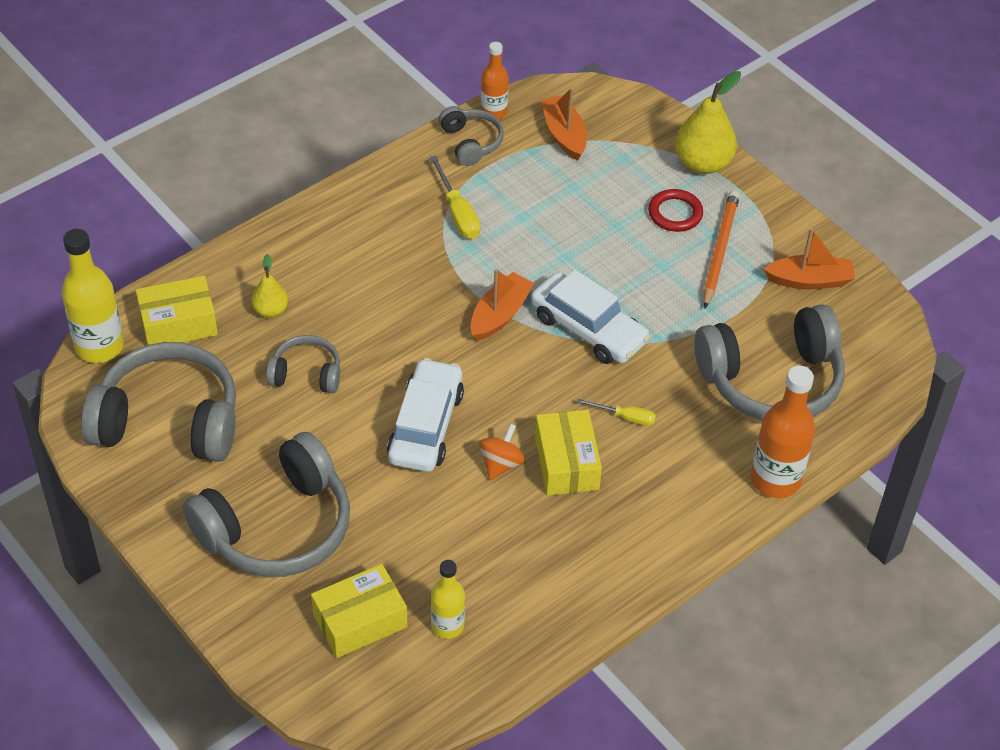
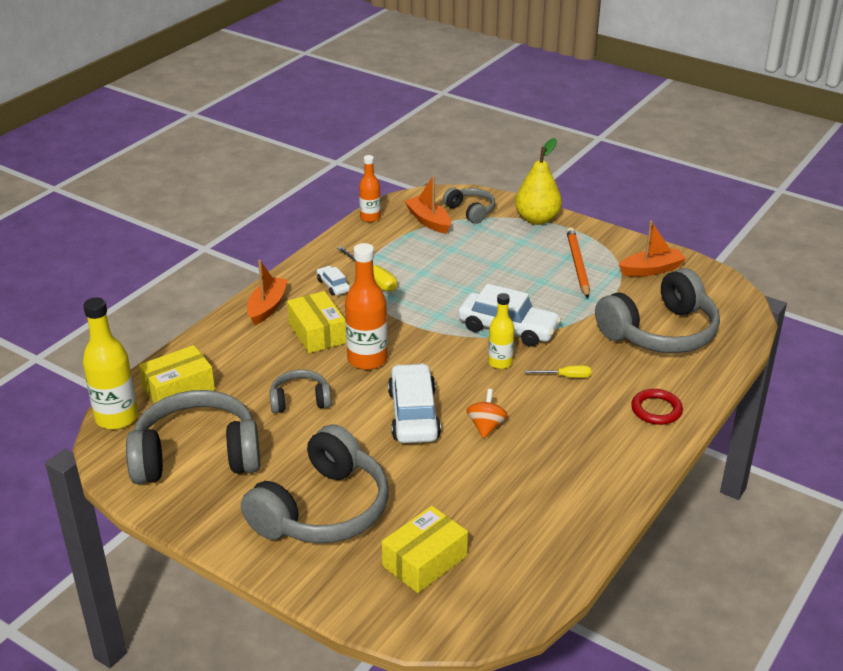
camera: 15 degrees left, 15 degrees down
(271, 310) = (252, 366): yellow pear -> none
(407, 212) = (333, 285): none -> white car
(447, 625) = (500, 546): yellow bottle -> yellow bottle (500, 362)
(471, 142) = (362, 237): grey headphones -> grey headphones (470, 211)
(500, 315) = (436, 333): orange boat -> orange boat (267, 307)
(566, 463) = (537, 415): yellow box -> yellow box (317, 333)
(675, 213) = (533, 250): red ring -> red ring (656, 410)
(775, 479) = (700, 391): orange bottle -> orange bottle (367, 359)

